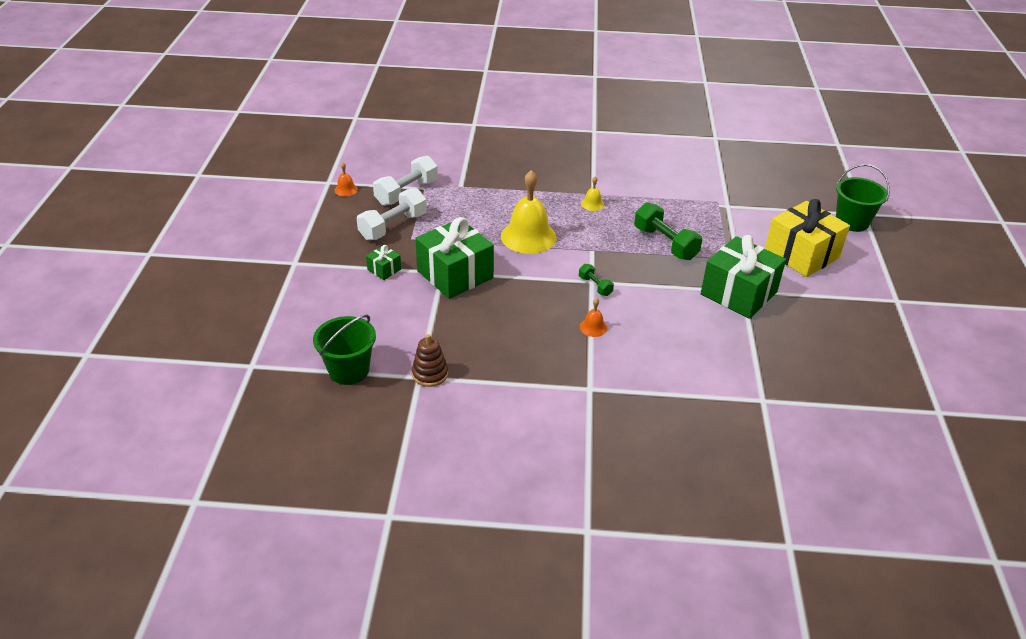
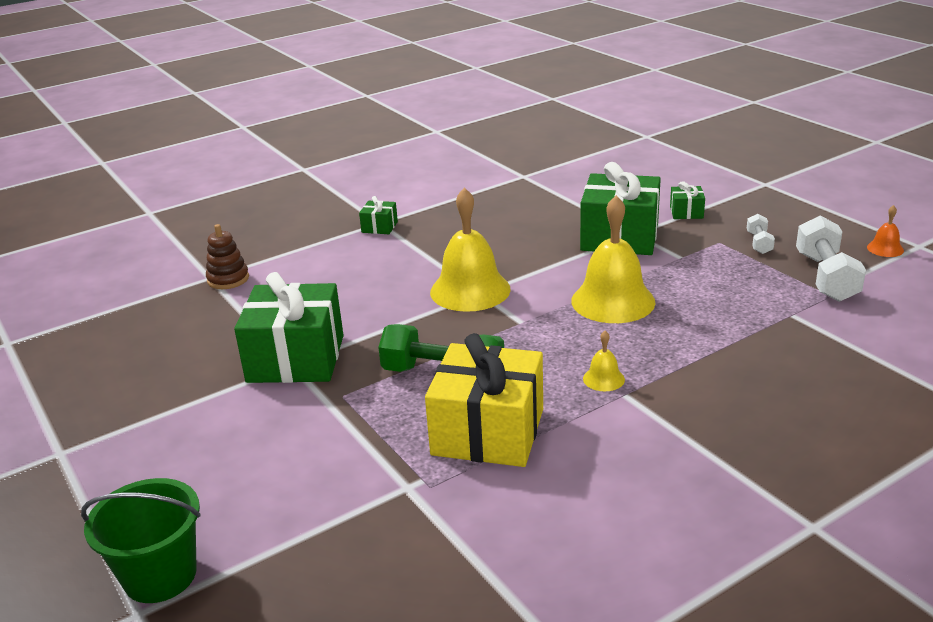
camera: 145 degrees right, 10 degrees down
(349, 370) = (579, 159): green bucket -> none
(393, 226) = (759, 243): white dumbbell -> white dumbbell, size x0.52
(430, 374) = (518, 180): brown stacking toy -> brown stacking toy (228, 279)
(593, 327) = (427, 259): orange bell -> none
(595, 286) = (470, 290): green dumbbell -> yellow bell
(595, 382) = (379, 227): none -> green gift
(801, 254) = (233, 456): yellow gift -> yellow gift (488, 432)

